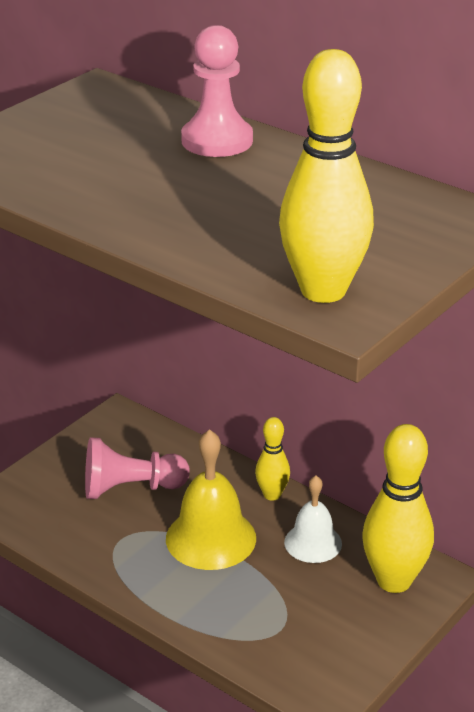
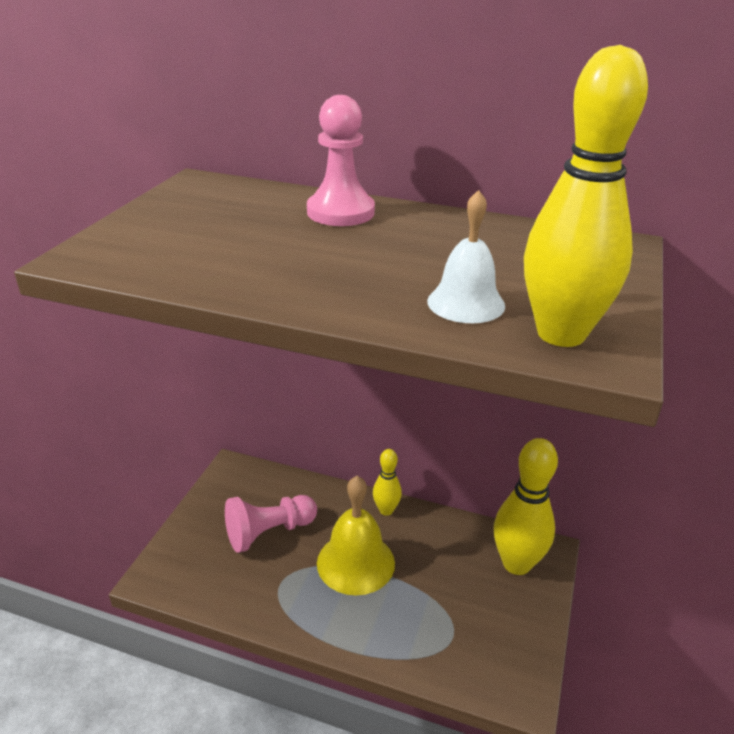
camera: 20 degrees left, 0 degrees up
(313, 543) = (438, 545): white bell -> white bell (466, 303)

